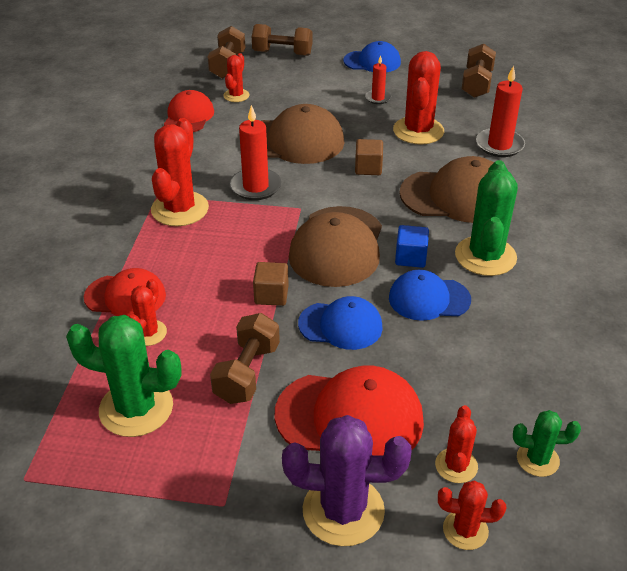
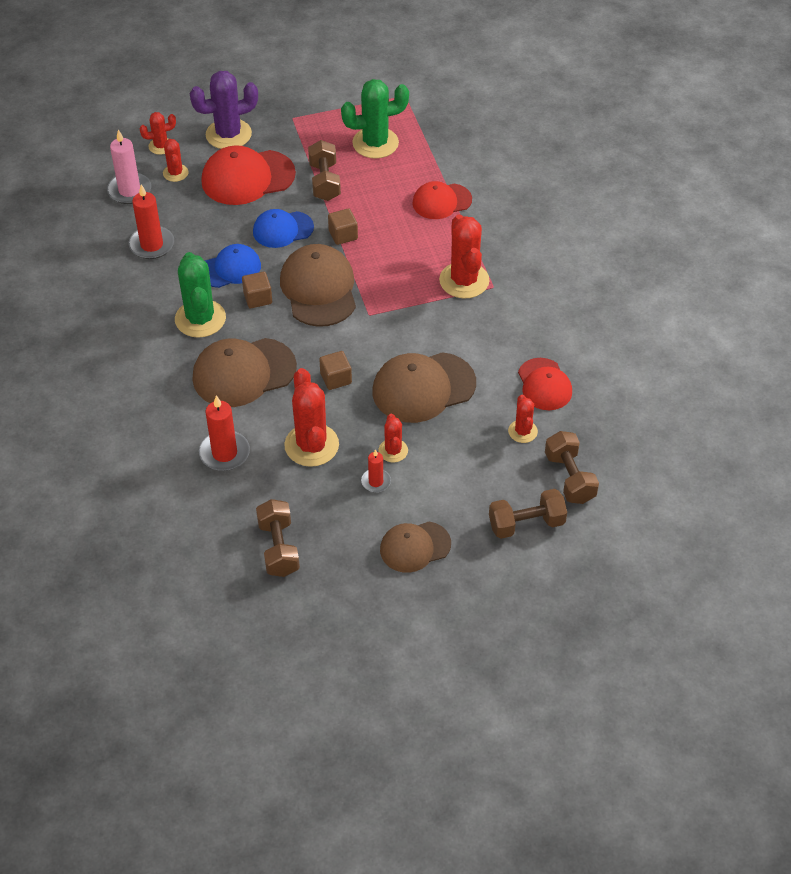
camera: 155 degrees right, 10 degrees up
(148, 333) = (405, 184): red cactus -> red cactus (393, 451)
(255, 187) = (420, 323): red candle -> red candle (152, 245)
(372, 62) = (415, 547): blue cap -> brown cap
(410, 257) = (258, 298): blue cube -> brown cube
(537, 459) = (129, 190): green cactus -> pink candle

